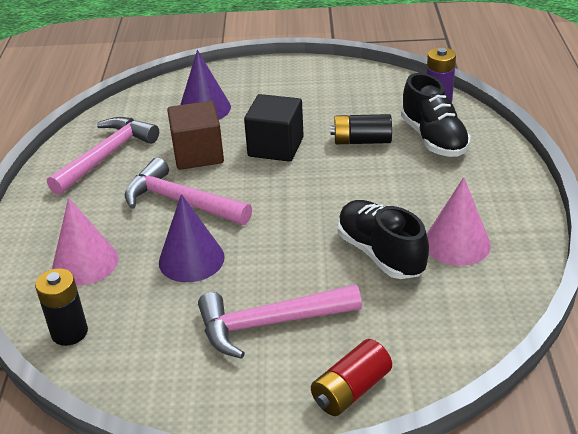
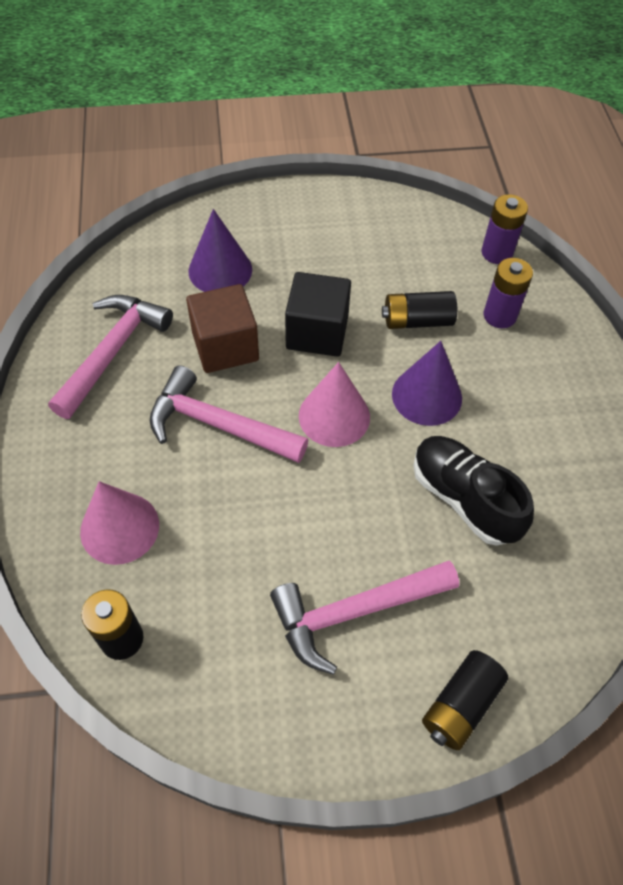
camera: 10 degrees left, 20 degrees up
(191, 259) = (246, 517): purple cone -> purple cone (427, 396)
(351, 390) = (460, 705): red battery -> black battery
(433, 139) = (499, 316): black shoe -> purple battery
(457, 243) = (547, 479): pink cone -> pink cone (334, 416)

